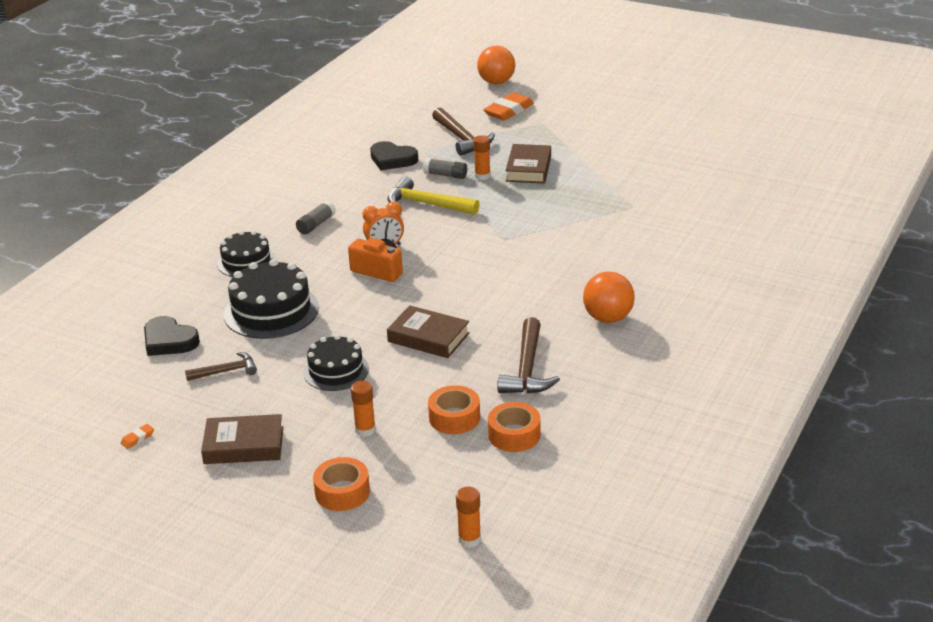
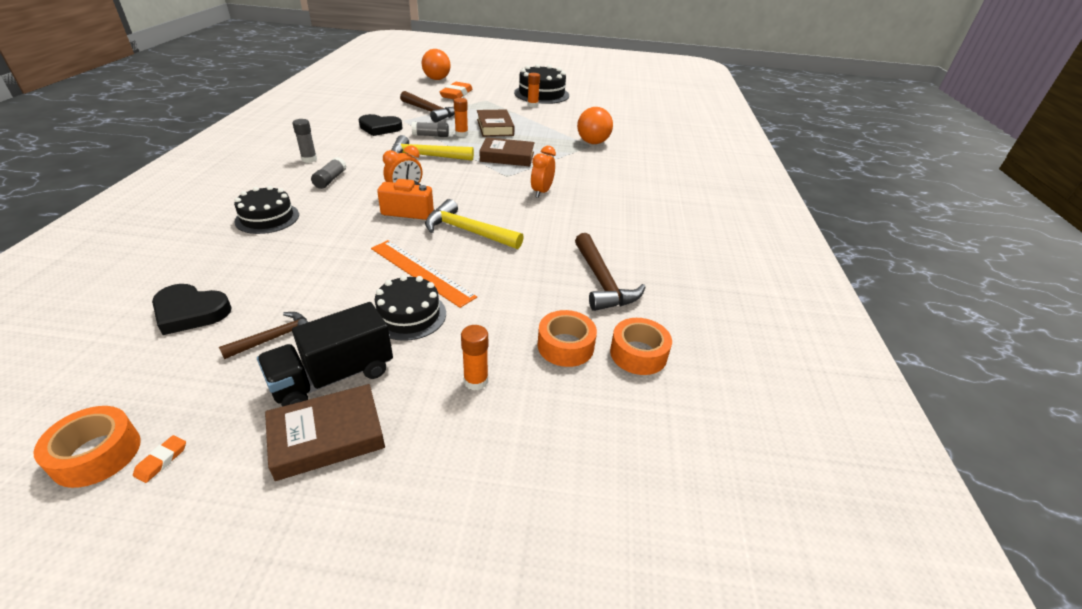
camera: 25 degrees left, 5 degrees up
(260, 408) = (333, 377): none -> black truck
(271, 311) = (310, 262): black cake -> black cake (541, 94)
(303, 197) = (309, 159): none -> grey glue stick
(342, 492) = (489, 478): orange tape -> orange tape (97, 454)
(363, 334) = (421, 272): none -> orange ruler
(426, 300) = (468, 231): none -> yellow hammer
(428, 337) = (490, 266): brown book -> brown book (507, 157)
(469, 539) = (686, 511): orange glue stick -> orange glue stick (532, 105)
(530, 264) = (541, 192): none -> orange clock
(608, 318) = (637, 227): orange ball -> orange ball (593, 142)

